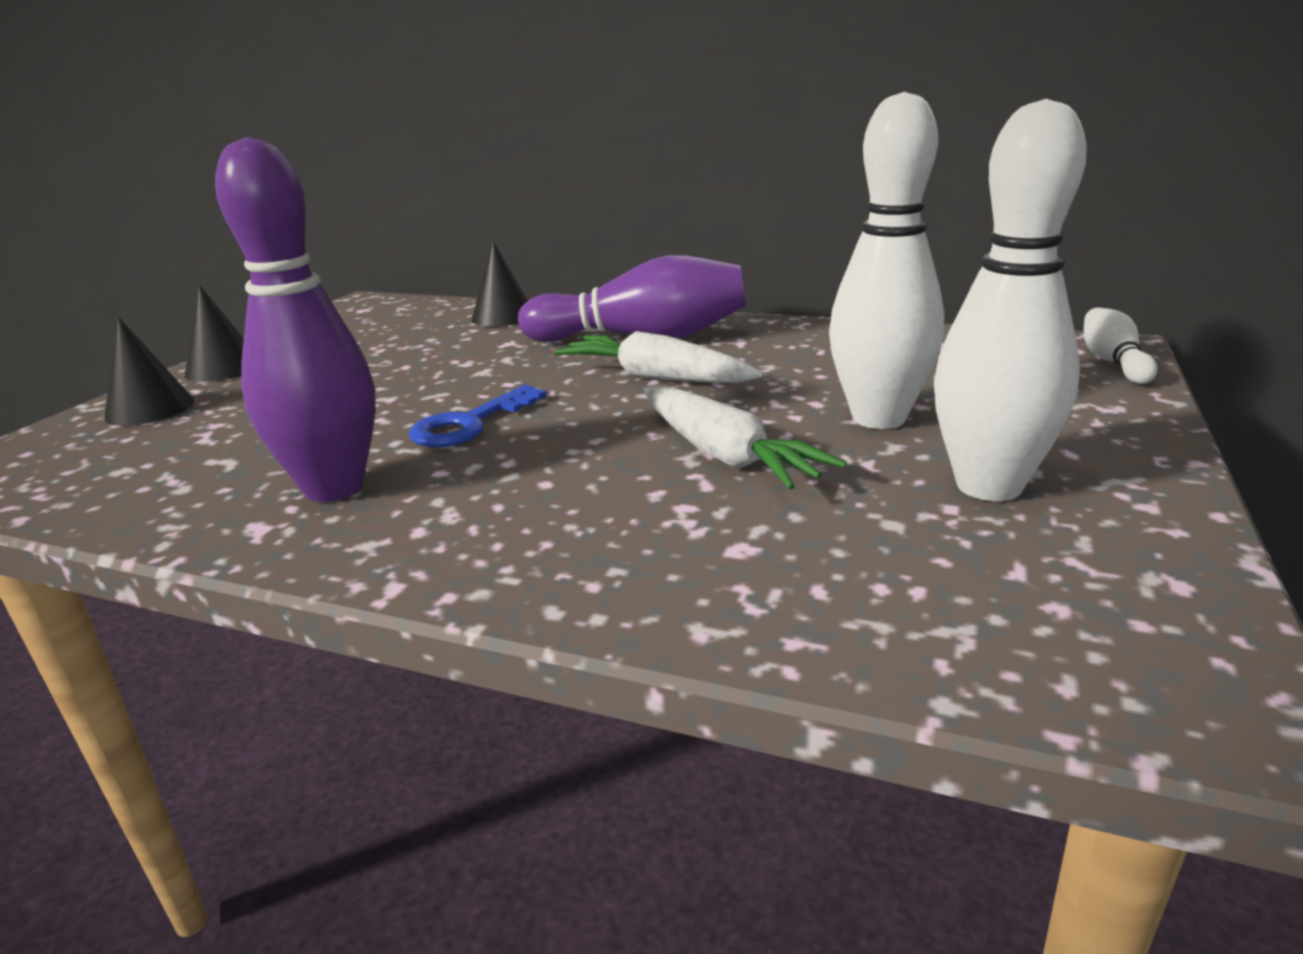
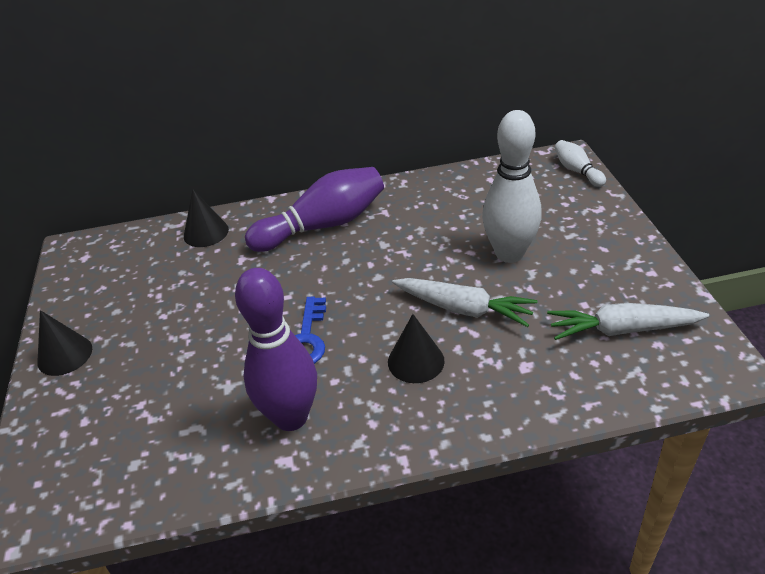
camera: 30 degrees left, 15 degrees up
(150, 409) = (69, 411): black cone -> black cone (416, 361)
(656, 377) = (369, 260): white carrot -> white carrot (622, 330)
(988, 486) = (589, 284): white bowling pin -> none

